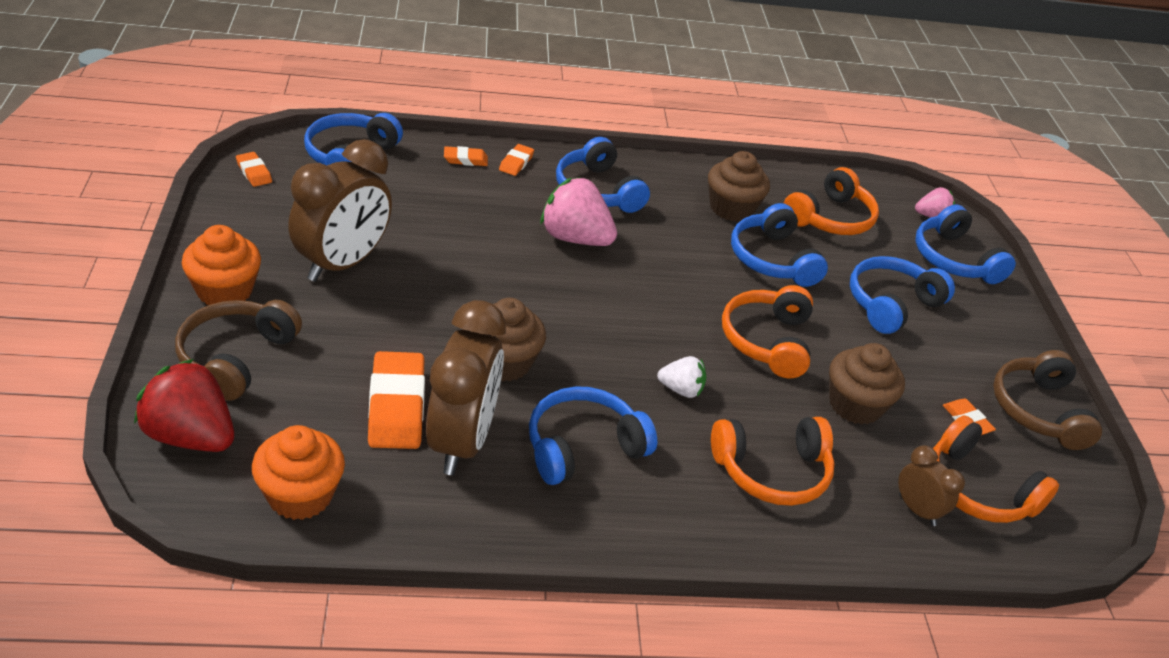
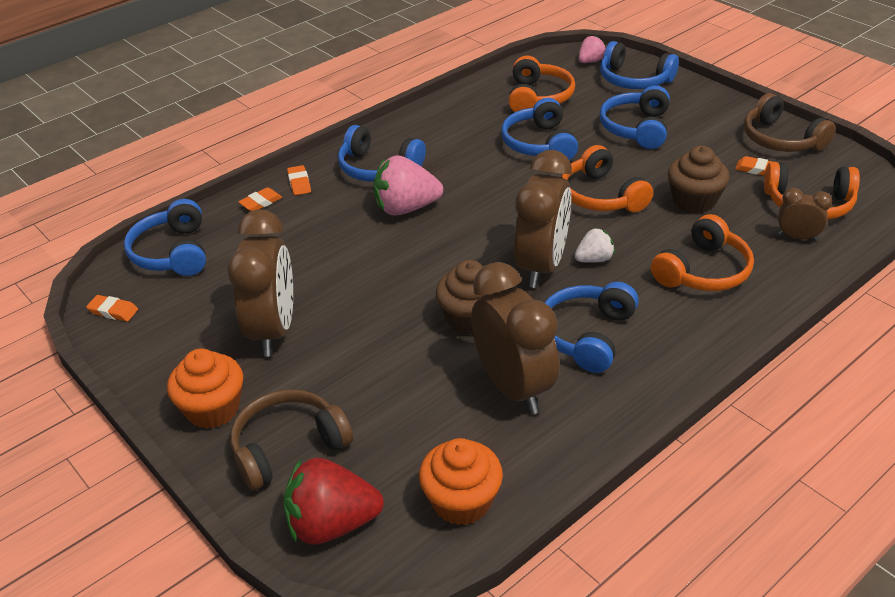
camera: 30 degrees left, 0 degrees up
(236, 357) = (288, 447): brown headphones -> brown headphones turned 75 degrees clockwise
(396, 406) = (442, 396): orange eraser -> none
(624, 363) = (541, 266): none -> brown clock
(731, 208) = (475, 127): brown cupcake -> none
(772, 259) = (539, 144): blue headphones -> blue headphones turned 45 degrees clockwise

